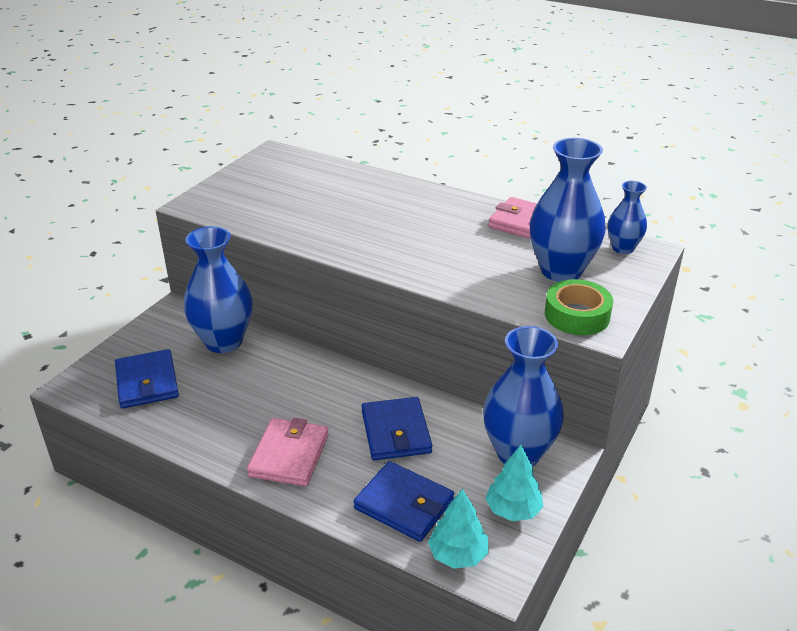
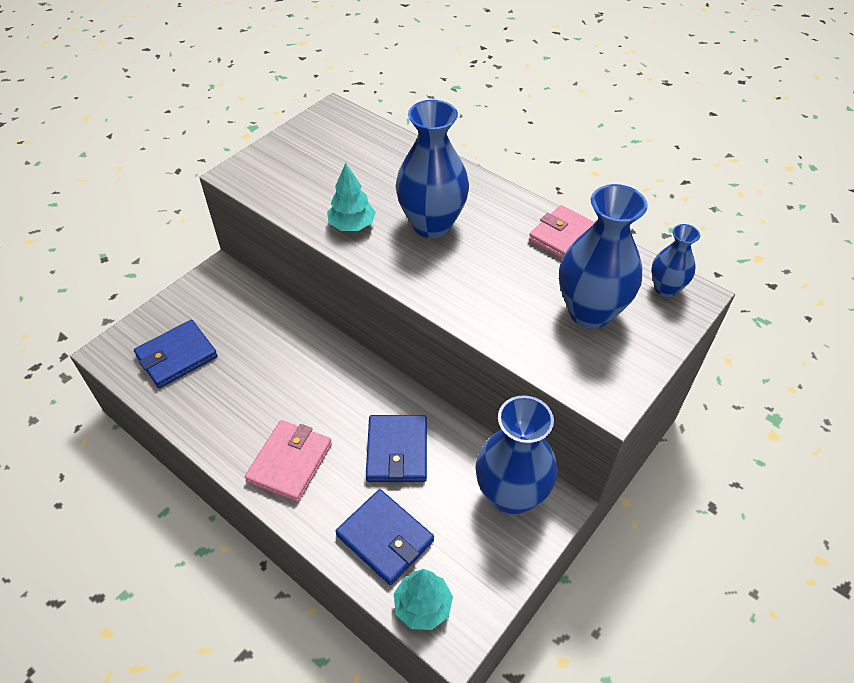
camera: 10 degrees right, 15 degrees up
(147, 382) = (177, 356): blue wallet -> blue wallet turned 60 degrees clockwise
(224, 341) = (257, 317): blue vase -> blue vase (432, 224)
(513, 510) = (489, 562): turquoise tree -> turquoise tree (352, 225)
(577, 315) = (590, 376): green tape -> none

